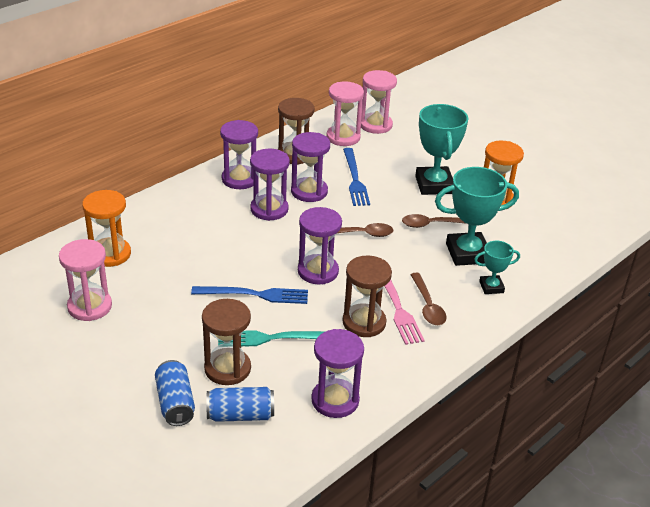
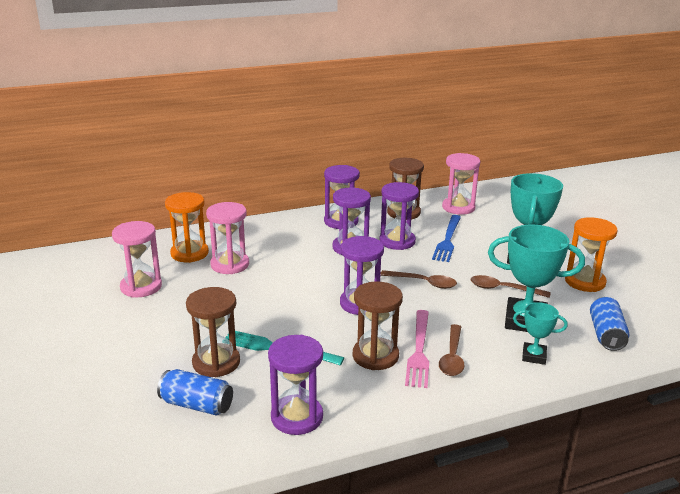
camera: 25 degrees right, 10 degrees down
(175, 403) = (147, 378): blue can -> blue can (606, 334)
(255, 295) = (287, 309): blue fork -> none
(375, 125) = (496, 203): pink hourglass -> pink hourglass (230, 264)

